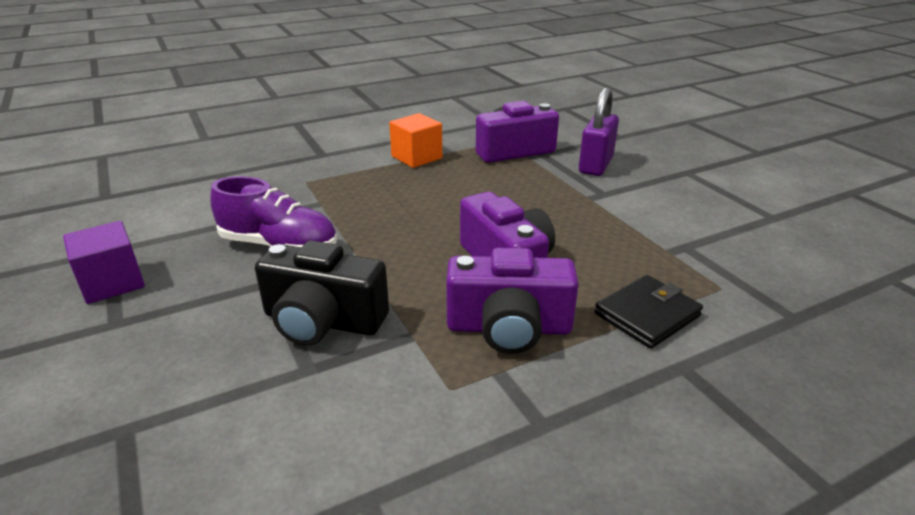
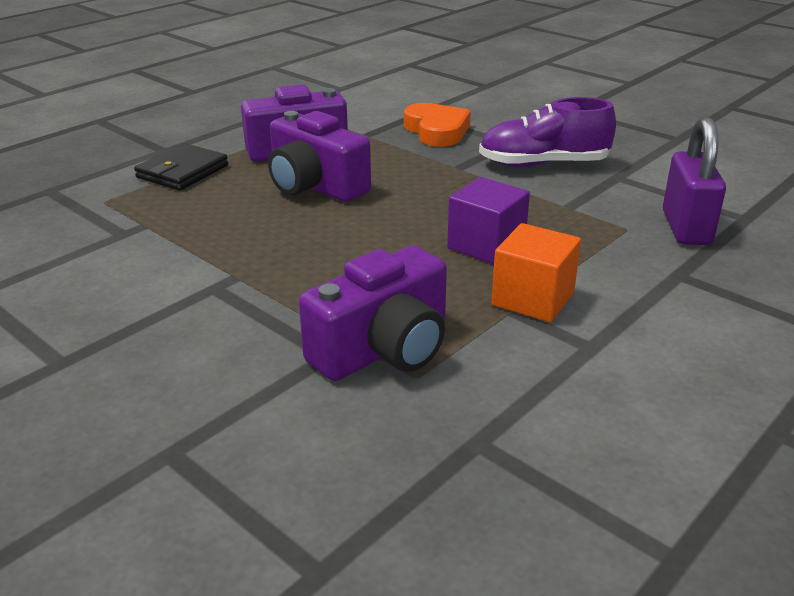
camera: 160 degrees right, 0 degrees up
(112, 283) = (625, 123): purple cube -> purple cube (486, 245)
(323, 321) = (437, 131): black camera -> orange heart
(596, 165) = (225, 344): purple padlock -> purple padlock (686, 228)

